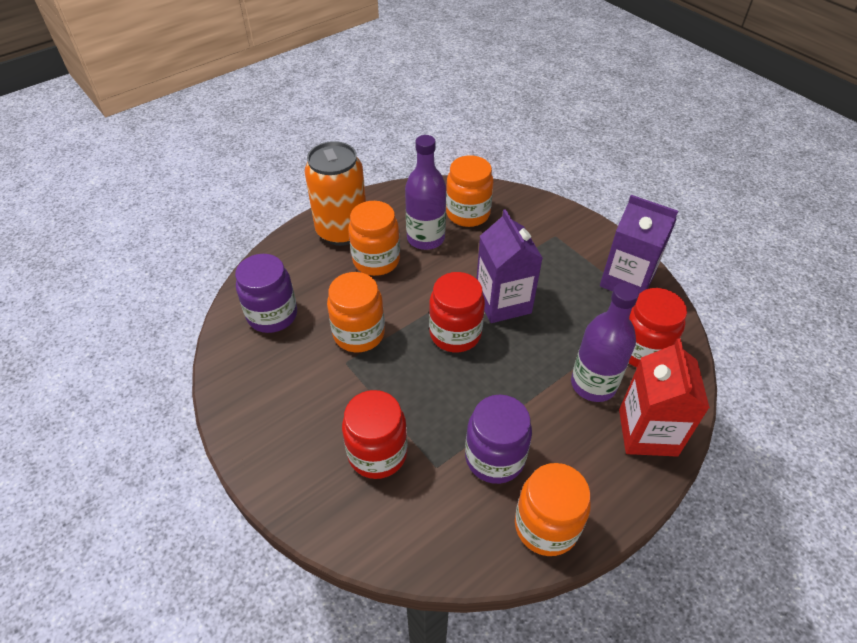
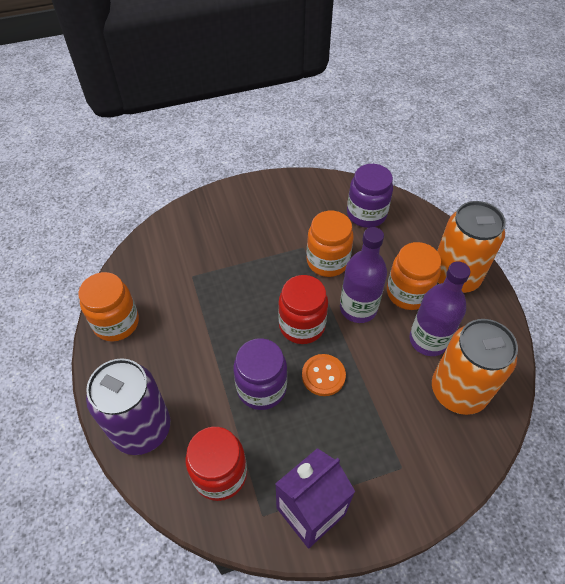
camera: 110 degrees right, 5 degrees up
(377, 453) = (219, 247): red jar -> none
(468, 214) = (458, 391): orange jar -> orange can
(494, 458) = (180, 312): purple jar -> purple jar (261, 388)
(503, 302) = (323, 376): purple carton -> orange button
(593, 384) = (205, 409): purple bottle -> purple bottle (358, 308)
(647, 432) = (142, 429): red carton -> purple can

